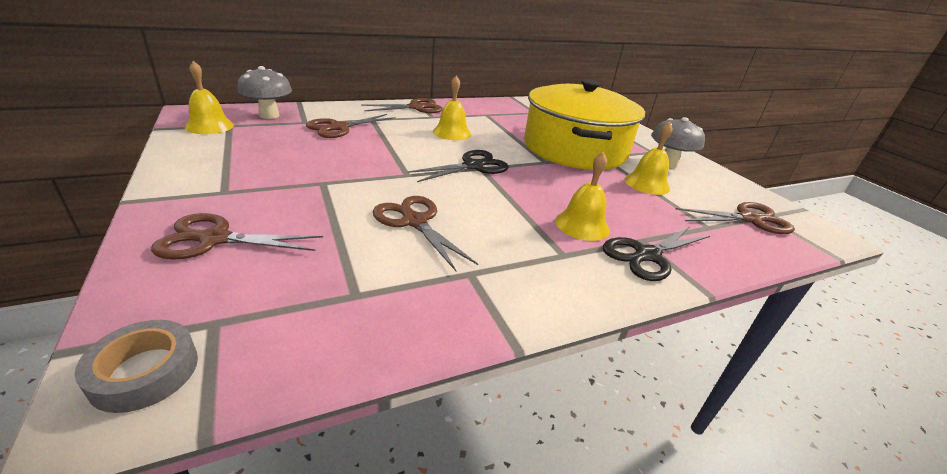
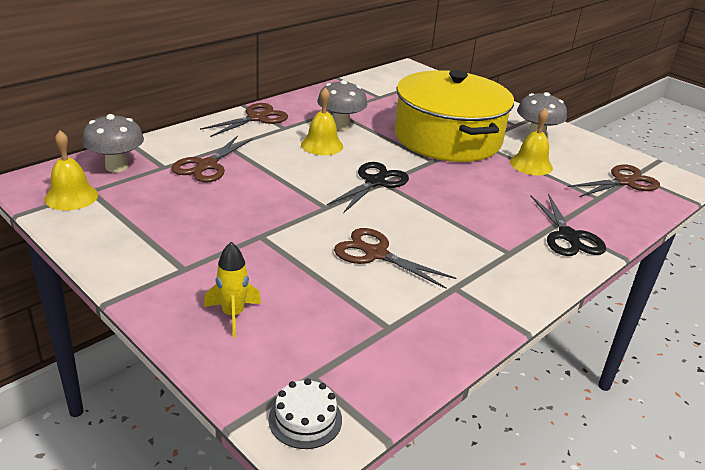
camera: 20 degrees left, 0 degrees up
(145, 371) = (305, 419): grey tape -> white cake
(215, 239) = (233, 315): brown scissors -> yellow rocket
(481, 124) = (340, 126): none -> grey mushroom
(582, 225) = (506, 221): yellow bell -> none
(647, 255) = (568, 236): black scissors -> black scissors turned 45 degrees counterclockwise

